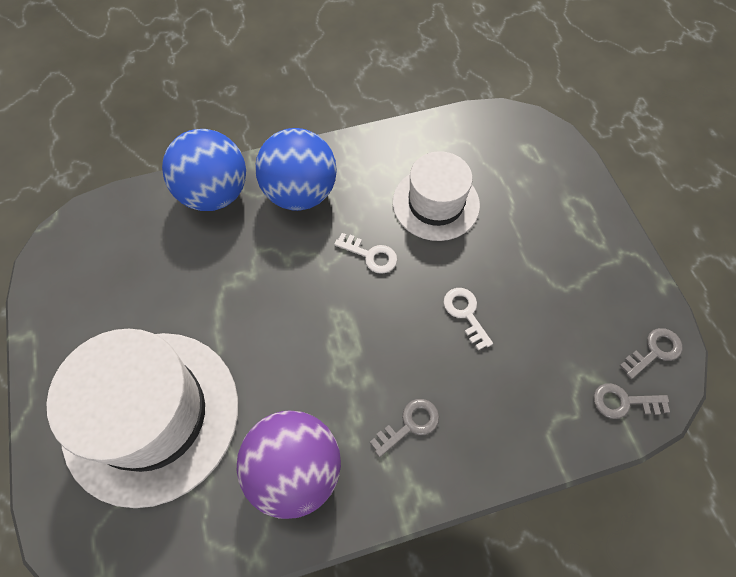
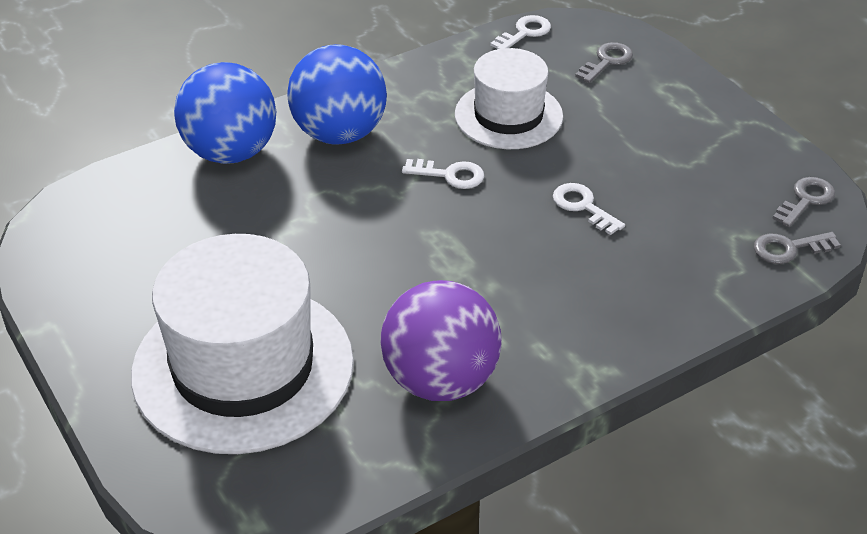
camera: 15 degrees left, 20 degrees down
(410, 425) = (558, 314): grey key -> grey key (607, 61)
(475, 121) = (524, 33): none -> white key

